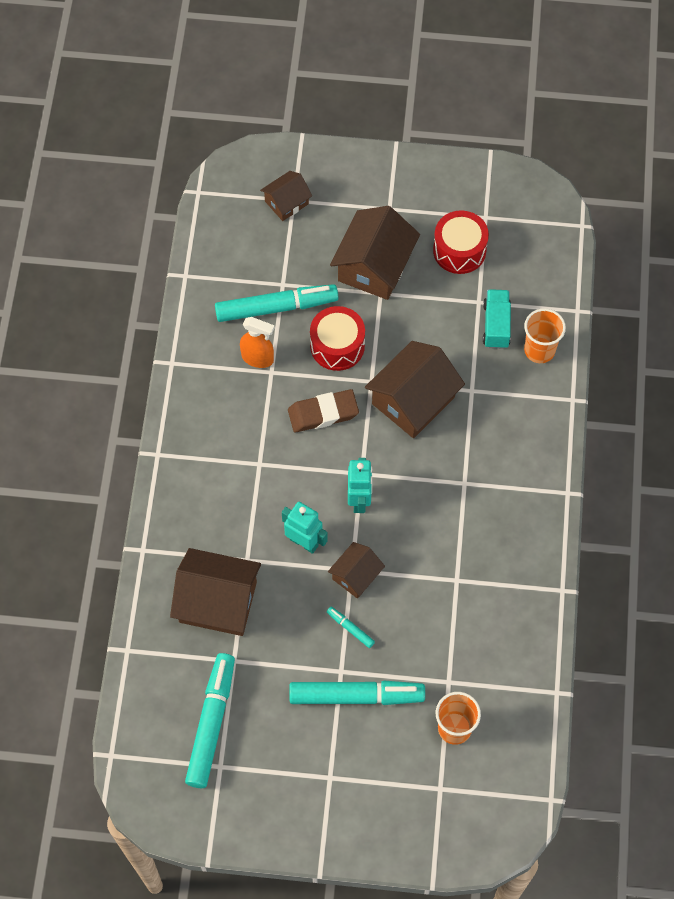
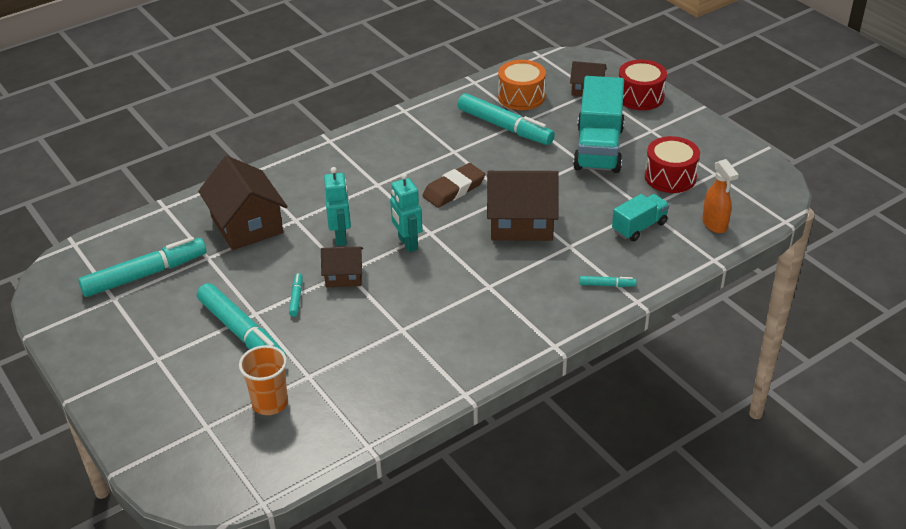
camera: 50 degrees right, 25 degrees down
(245, 259) = (521, 97): none -> orange drum
(258, 358) = (456, 140): orange spray bottle -> orange spray bottle (714, 224)
(323, 413) = (454, 189): brown eraser -> brown eraser turned 75 degrees counterclockwise
(337, 346) = (514, 167): red drum -> red drum (640, 97)
(359, 500) = (407, 243): turquoise robot -> turquoise robot turned 105 degrees clockwise
(374, 266) = (598, 148): brown house -> turquoise truck
(538, 404) = (607, 285): none -> turquoise marker
(539, 350) = (652, 260): orange cup -> none

